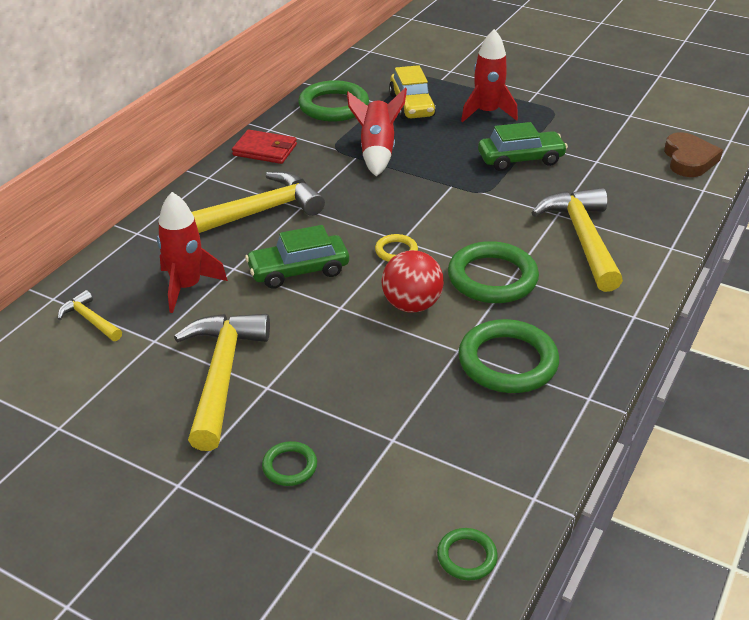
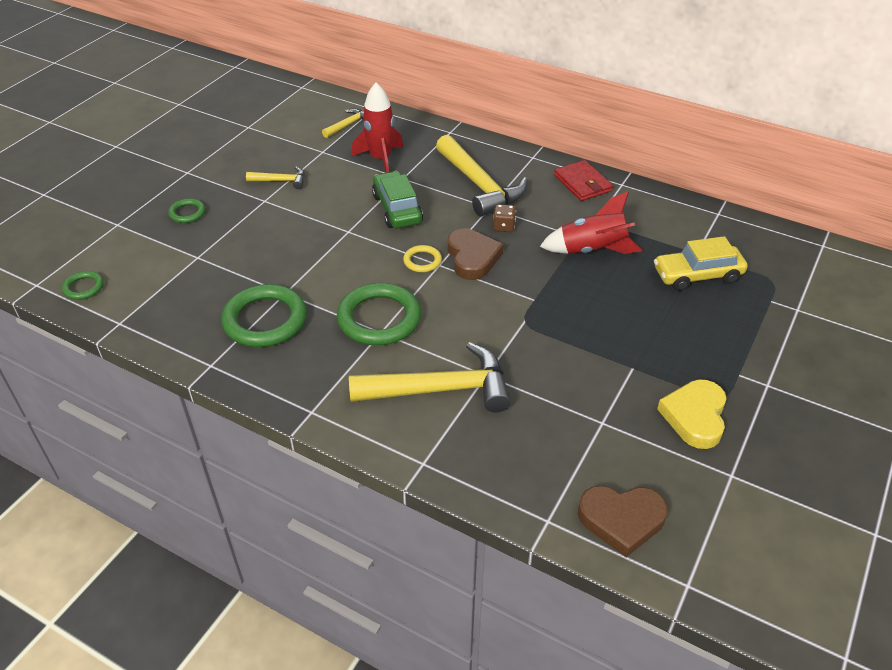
camera: 90 degrees right, 5 degrees up
(221, 375) = (281, 181): yellow hammer -> yellow hammer, size x0.48
(265, 150) = (582, 183): red wallet -> red wallet turned 45 degrees counterclockwise
(333, 106) = (679, 221): green ring -> none
(337, 199) = (503, 227): none -> brown dice
(389, 219) = (472, 258): none -> brown heart
(411, 305) = (346, 268): red ball -> none
(487, 113) = (697, 335): red rocket -> none
(520, 159) = (595, 355): green car -> none
(578, 123) = (695, 416): none -> yellow heart

